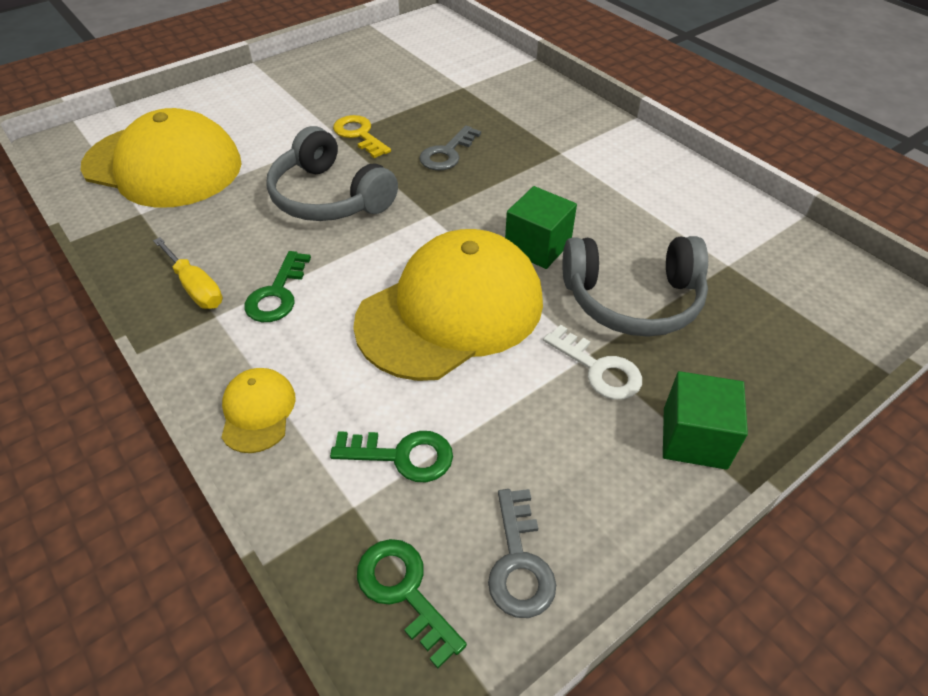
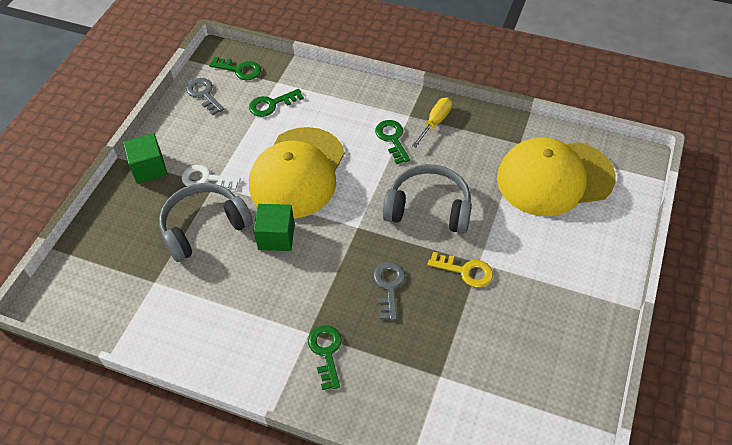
camera: 150 degrees right, 5 degrees up
(195, 287) = (435, 122): yellow screwdriver -> yellow screwdriver turned 105 degrees clockwise
(258, 411) = (345, 91): yellow cap -> none
(553, 134) = (326, 352): none -> green key

